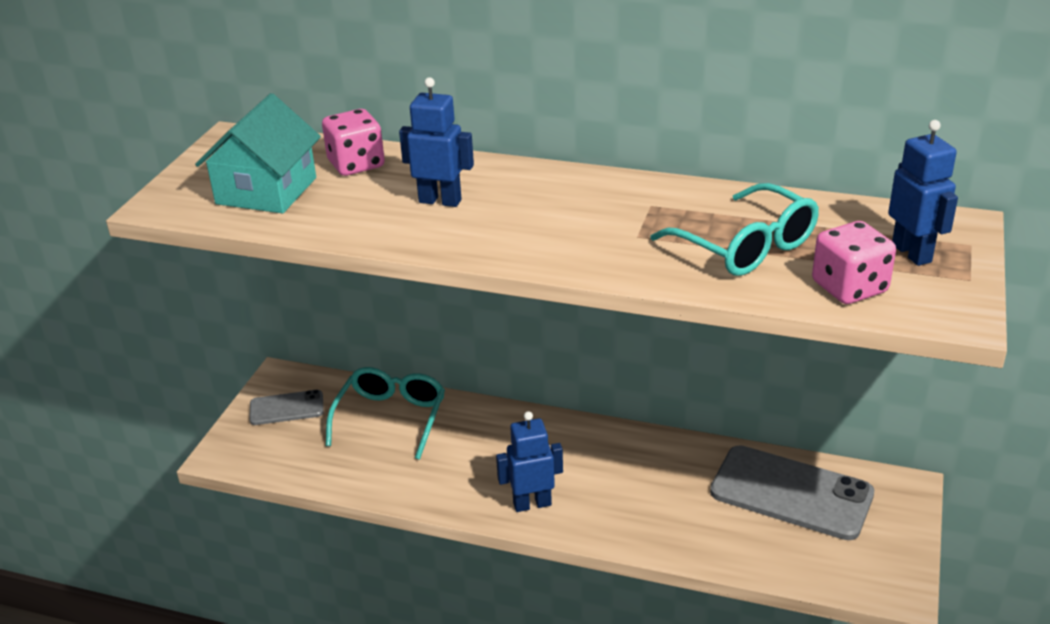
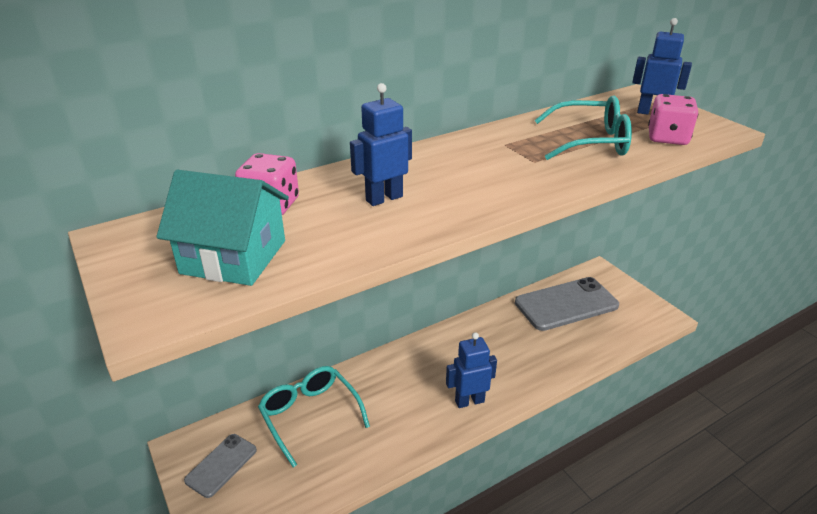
camera: 50 degrees left, 0 degrees up
(266, 191) = (233, 257): turquoise house -> turquoise house turned 45 degrees counterclockwise
(532, 504) = (469, 401): blue robot -> blue robot turned 45 degrees clockwise

